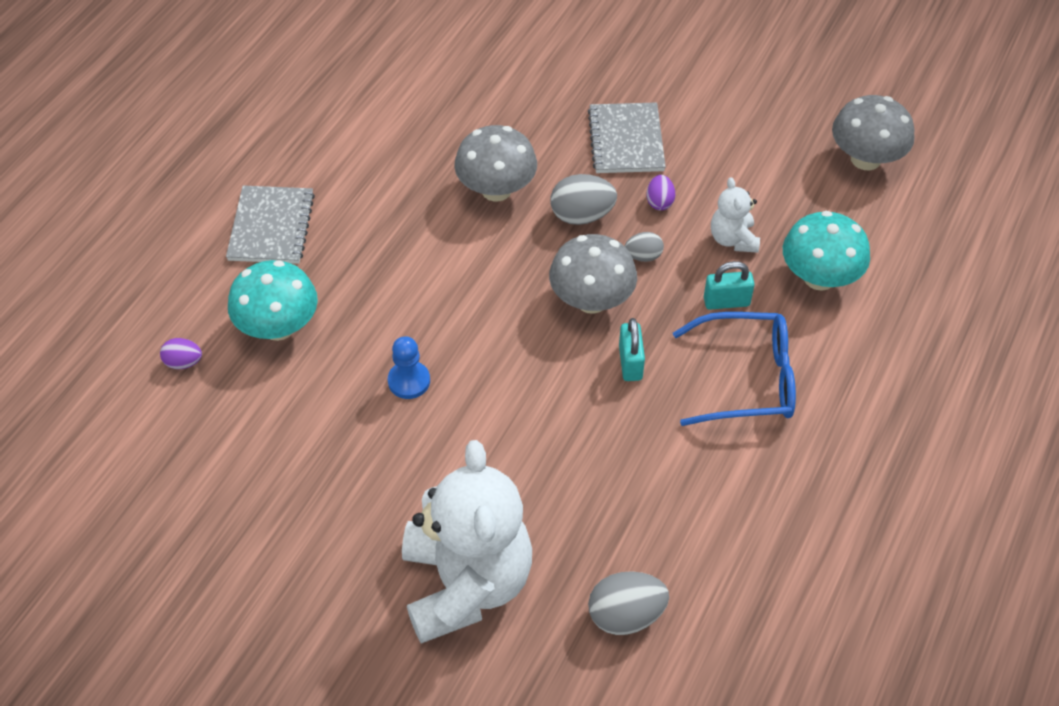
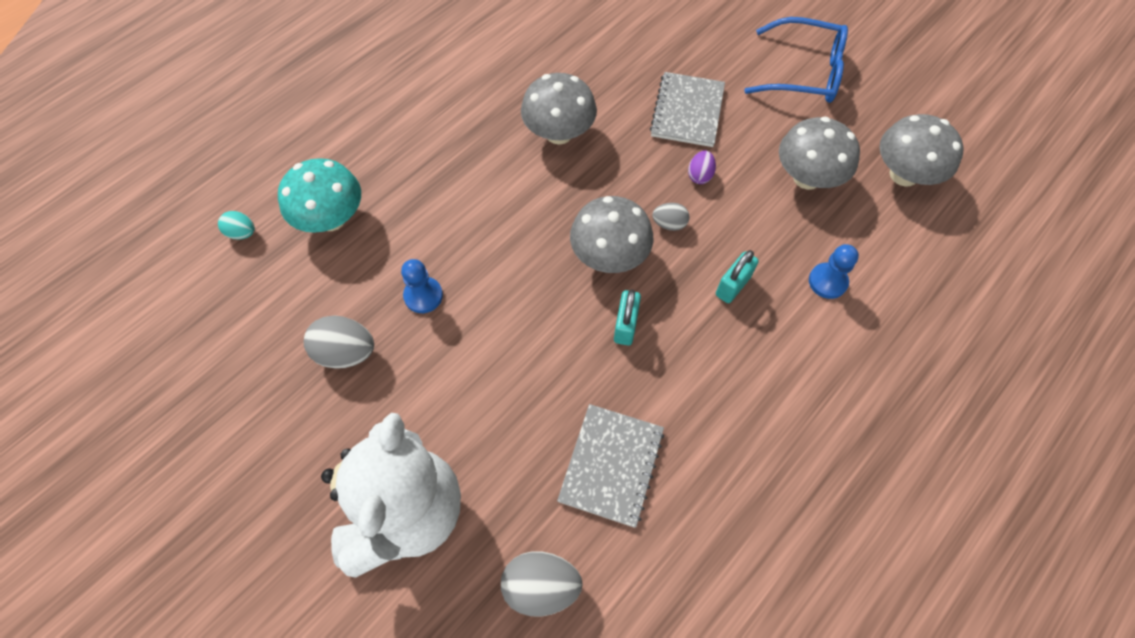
camera: 15 degrees right, 10 degrees up
(183, 362) = (242, 233): purple egg -> turquoise egg
(271, 227) = (358, 126): grey notebook -> grey notebook (611, 465)
(582, 215) = (626, 173): grey egg -> grey egg (346, 352)
(726, 301) = (732, 286): turquoise padlock -> turquoise padlock turned 60 degrees counterclockwise
(733, 239) = (756, 226): white teddy bear -> none
(746, 379) = (729, 368): blue glasses -> blue glasses (804, 72)
(770, 182) = (807, 177): none -> grey mushroom
(819, 277) = (827, 281): turquoise mushroom -> blue pawn

